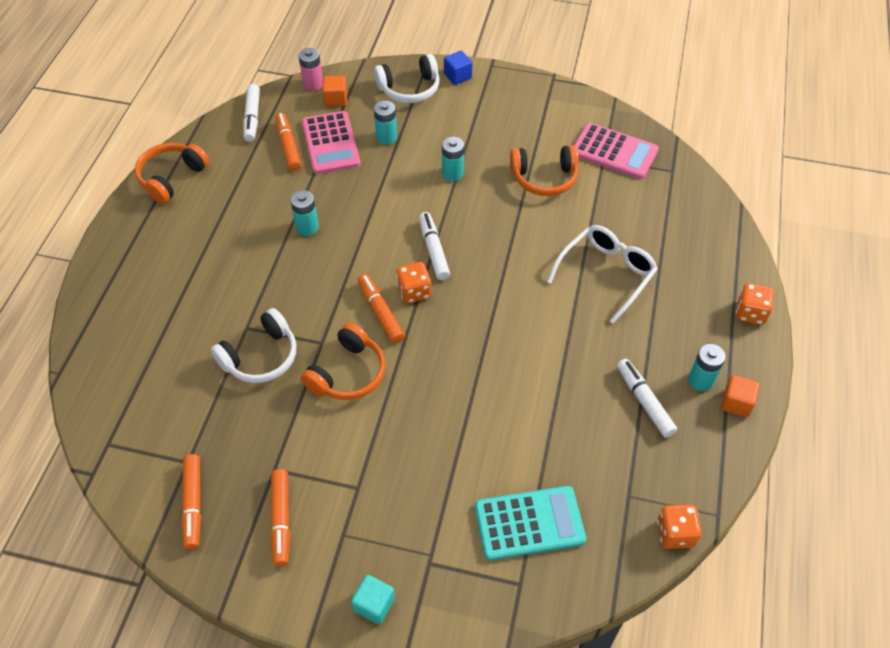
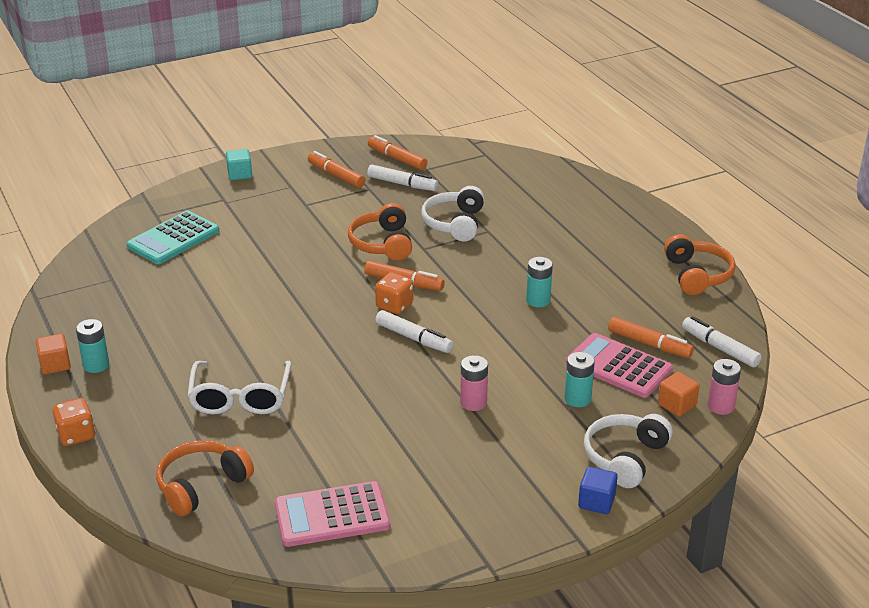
camera: 140 degrees right, 20 degrees down
(452, 173) = (473, 402): turquoise battery -> pink battery
(544, 178) = (380, 447): orange headphones -> orange headphones (201, 485)
(644, 401) = (136, 331): white marker -> white marker (402, 184)
(675, 533) = (64, 277): orange dice -> none

